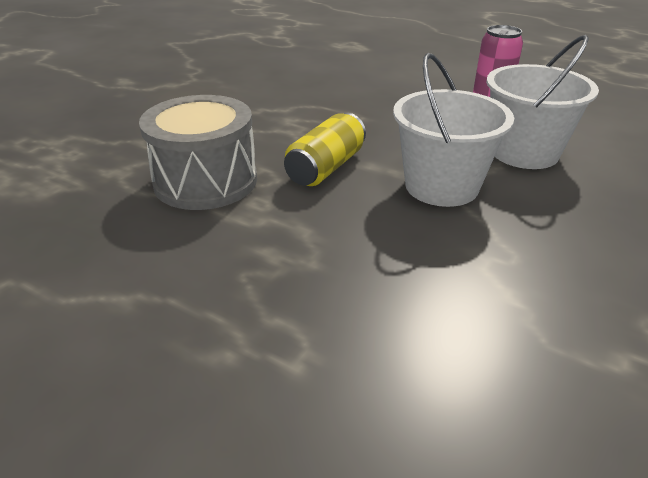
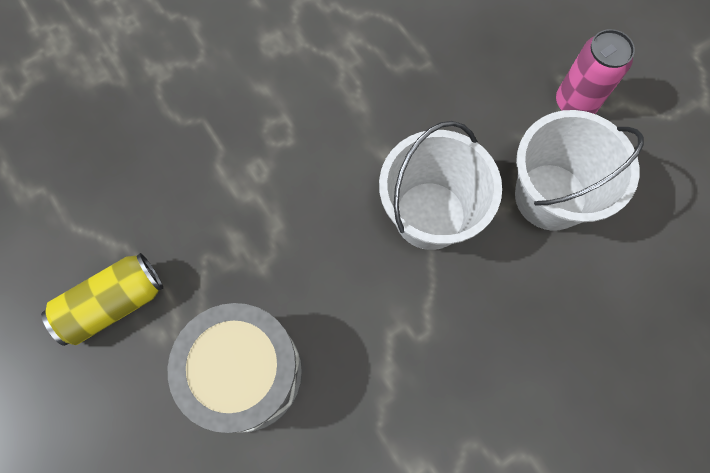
camera: 25 degrees right, 35 degrees up
(205, 181) = (227, 117): grey drum -> grey drum (246, 373)
(326, 167) = (342, 140): yellow can -> yellow can (113, 304)

